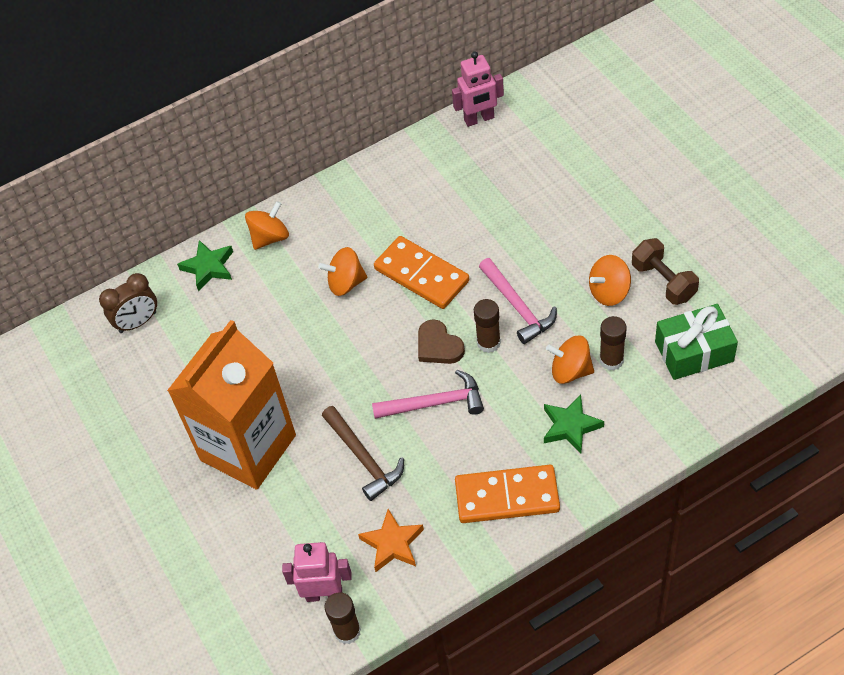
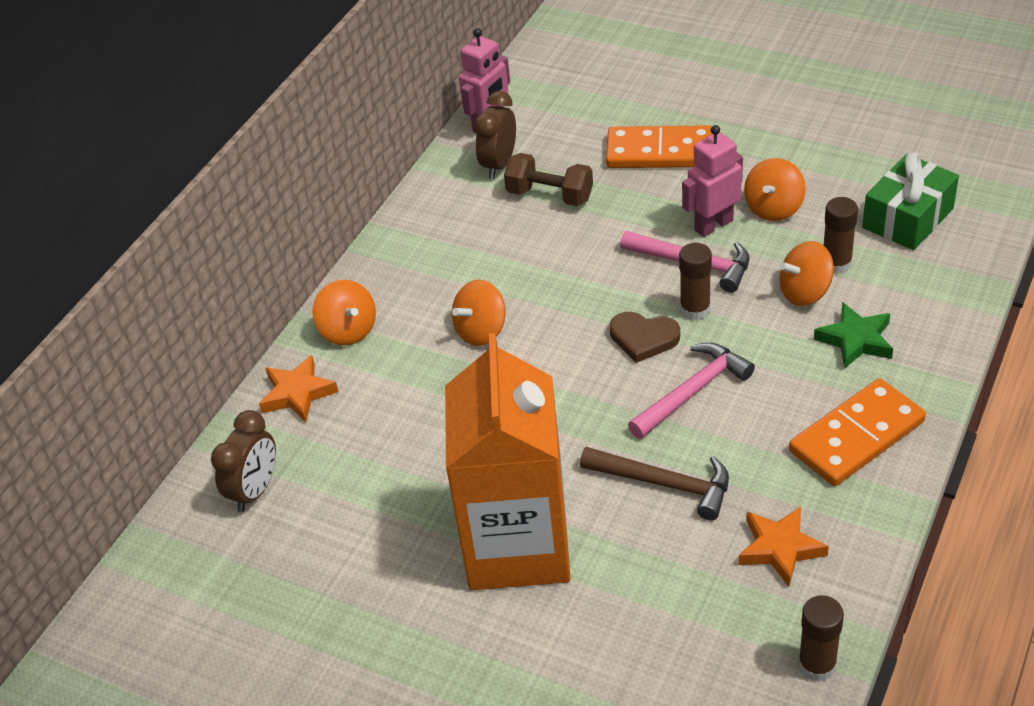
camera: 35 degrees left, 10 degrees down
(208, 267) = (297, 393): green star -> orange star
(270, 237) = (348, 330): orange spinning top -> orange spinning top turned 135 degrees clockwise
(324, 594) = (753, 643): pink robot -> pink robot (713, 225)
(421, 275) = (561, 284): orange domino -> orange domino (660, 152)
(459, 156) = (499, 164): none -> brown clock
(663, 281) = (817, 175): brown dumbbell -> brown dumbbell (550, 196)

